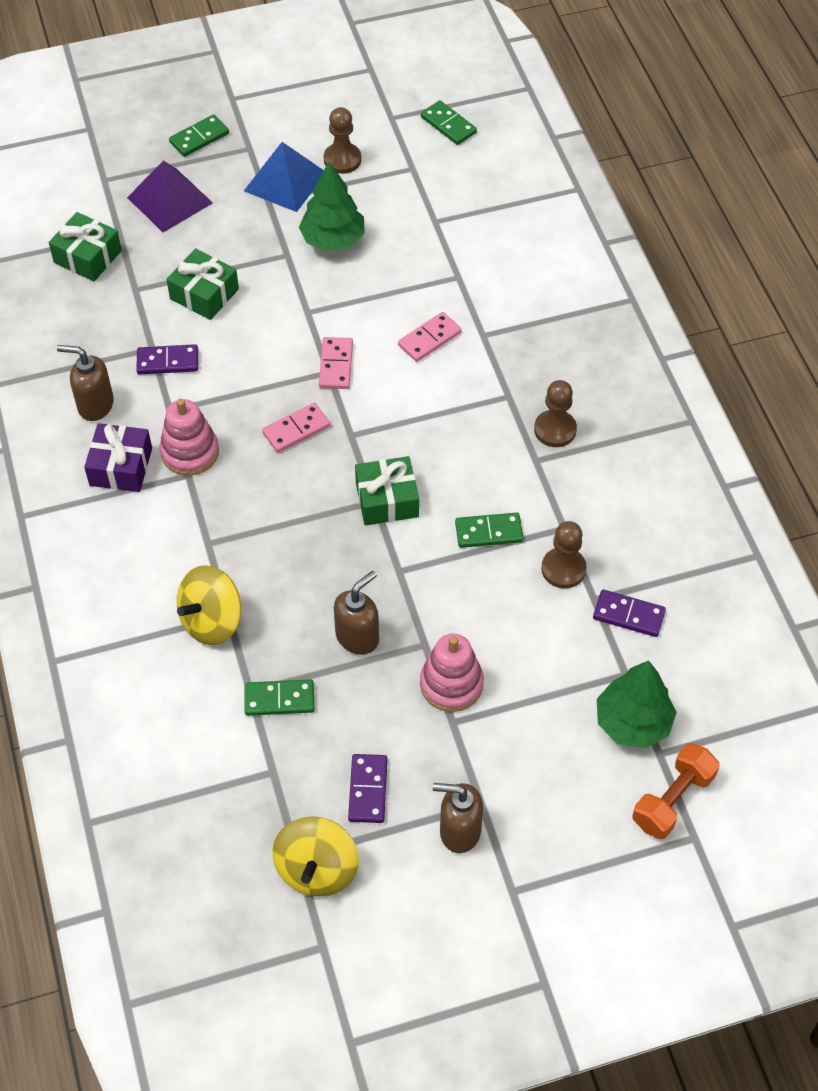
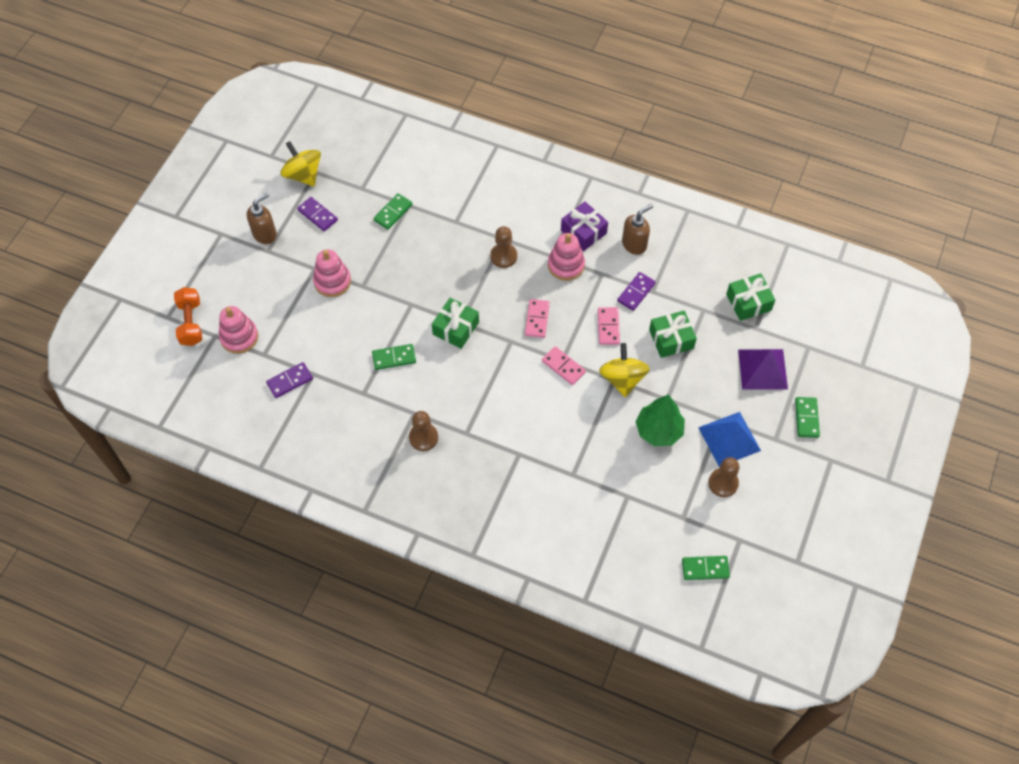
camera: 130 degrees right, 5 degrees up
(212, 621) = (458, 213): yellow spinning top -> yellow spinning top (622, 379)
(357, 637) = (393, 263): brown soap dispenser -> none
(429, 339) = (540, 425): pink domino -> pink domino (608, 327)
(488, 532) = (394, 358): green domino -> green domino turned 45 degrees clockwise
(563, 569) = (341, 373): brown pawn -> brown pawn (503, 256)
(632, 722) = (239, 337): green tree -> pink stacking toy

